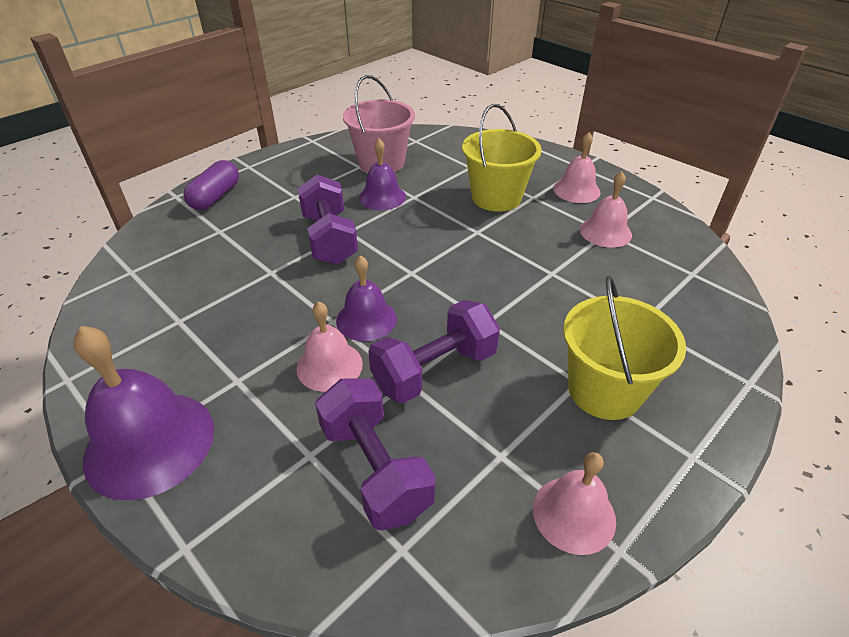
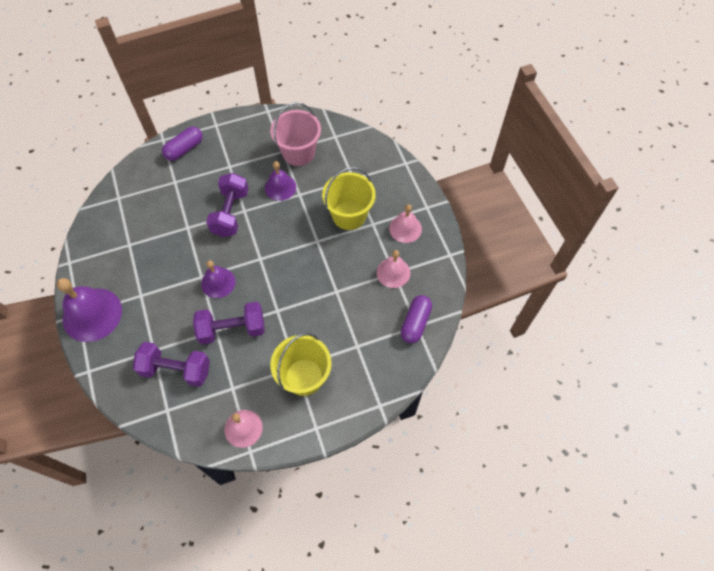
camera: 25 degrees right, 20 degrees up
(329, 366) = (185, 305): pink bell -> none
(375, 469) = (176, 370): purple dumbbell -> purple dumbbell turned 75 degrees counterclockwise
(687, 271) = (415, 323): none -> purple capsule

